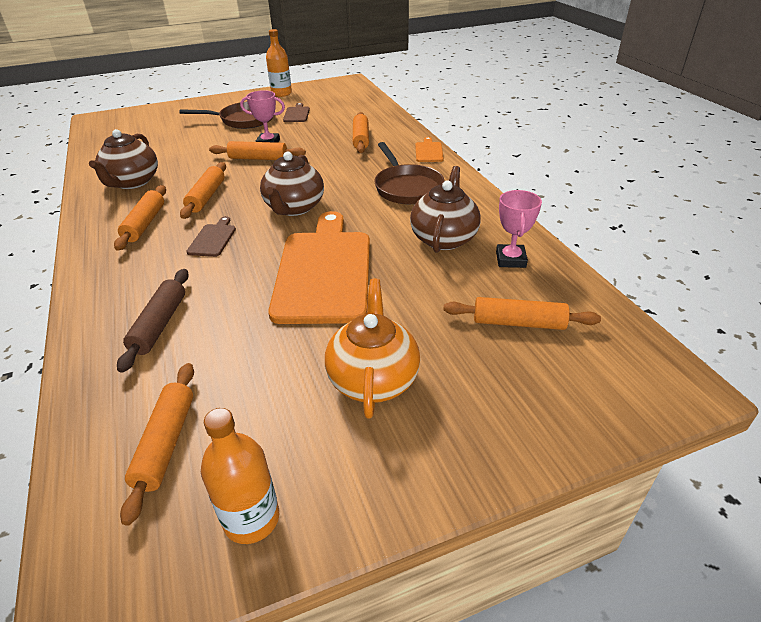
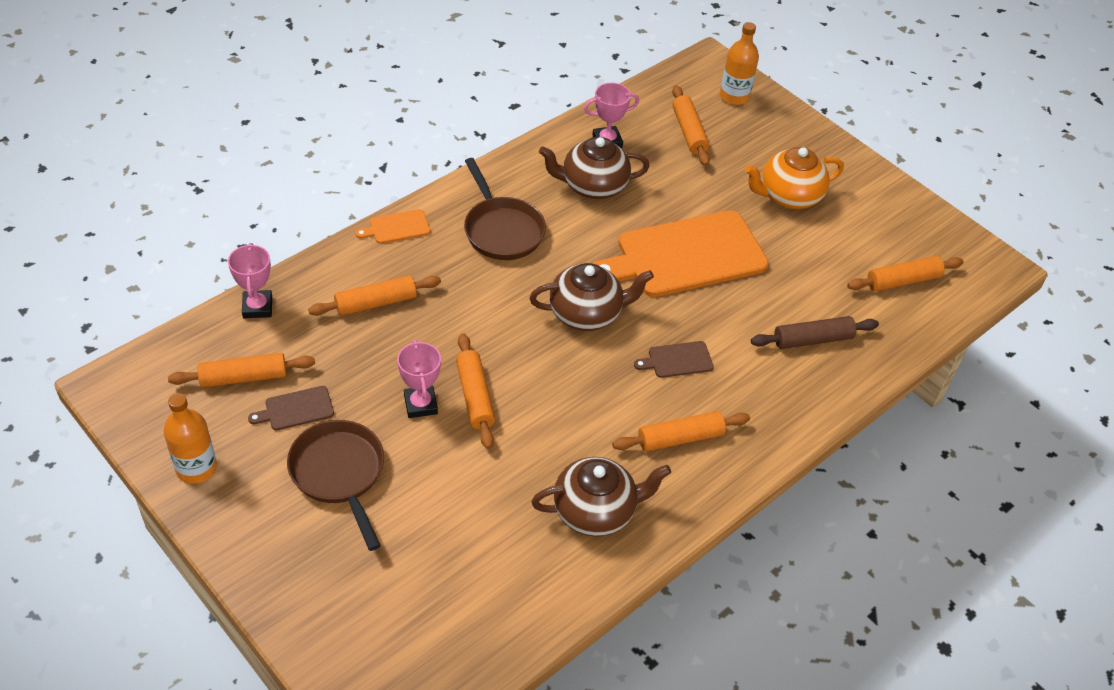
camera: 115 degrees left, 10 degrees up
(207, 197) = (597, 407): orange rolling pin -> orange rolling pin (243, 377)
(251, 519) = (916, 222): orange bottle -> orange bottle (734, 96)
(379, 110) = (257, 307): none -> pink trophy
(406, 188) = (502, 230): brown pan -> brown pan turned 105 degrees clockwise

